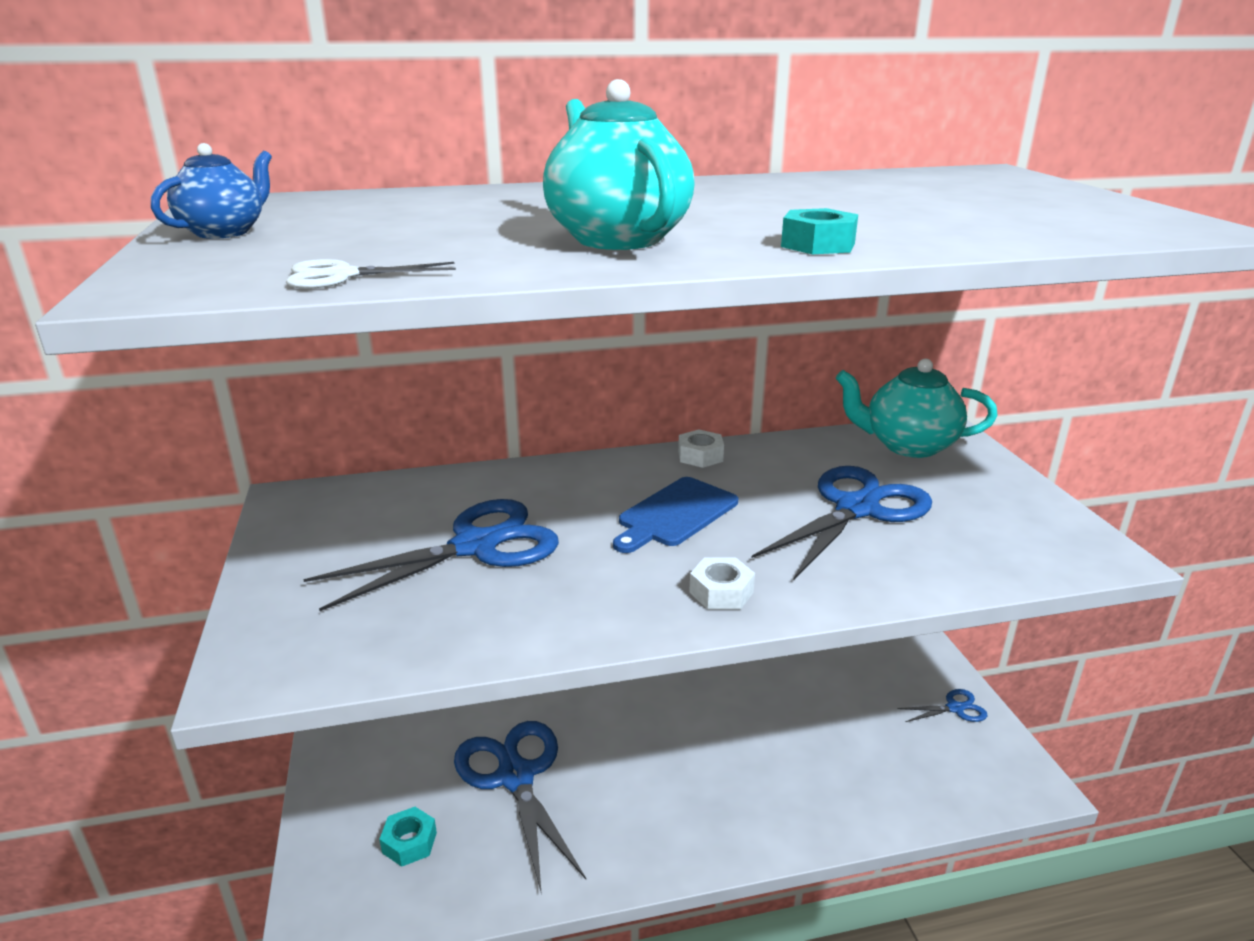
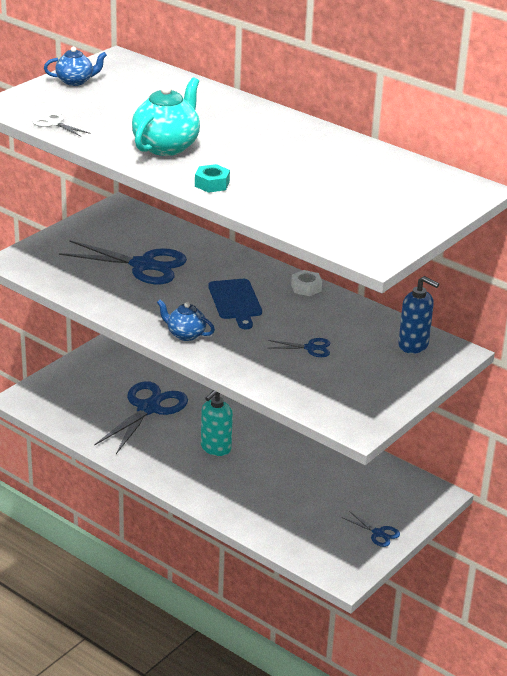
camera: 50 degrees right, 5 degrees up
(409, 842) = (81, 399): turquoise nut -> none
(669, 758) = (215, 448): none -> turquoise soap dispenser
(675, 514) = (235, 301): blue cutting board -> blue cutting board turned 105 degrees counterclockwise
(721, 592) = (185, 334): white nut -> blue teapot
(856, 509) = (310, 348): blue scissors -> blue scissors, size x0.46
(908, 446) = (413, 345): turquoise teapot -> blue soap dispenser

